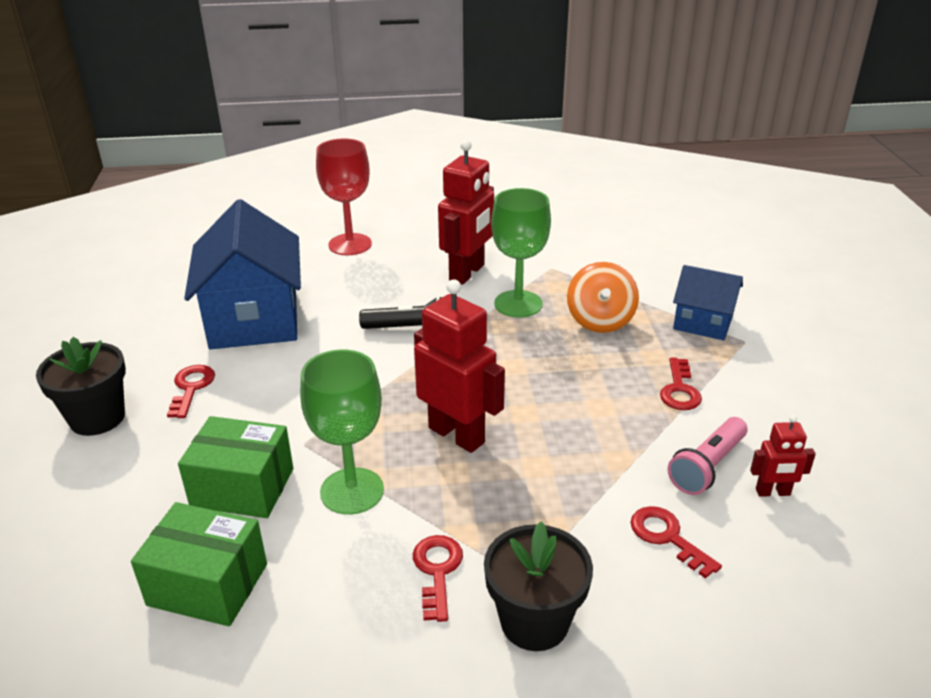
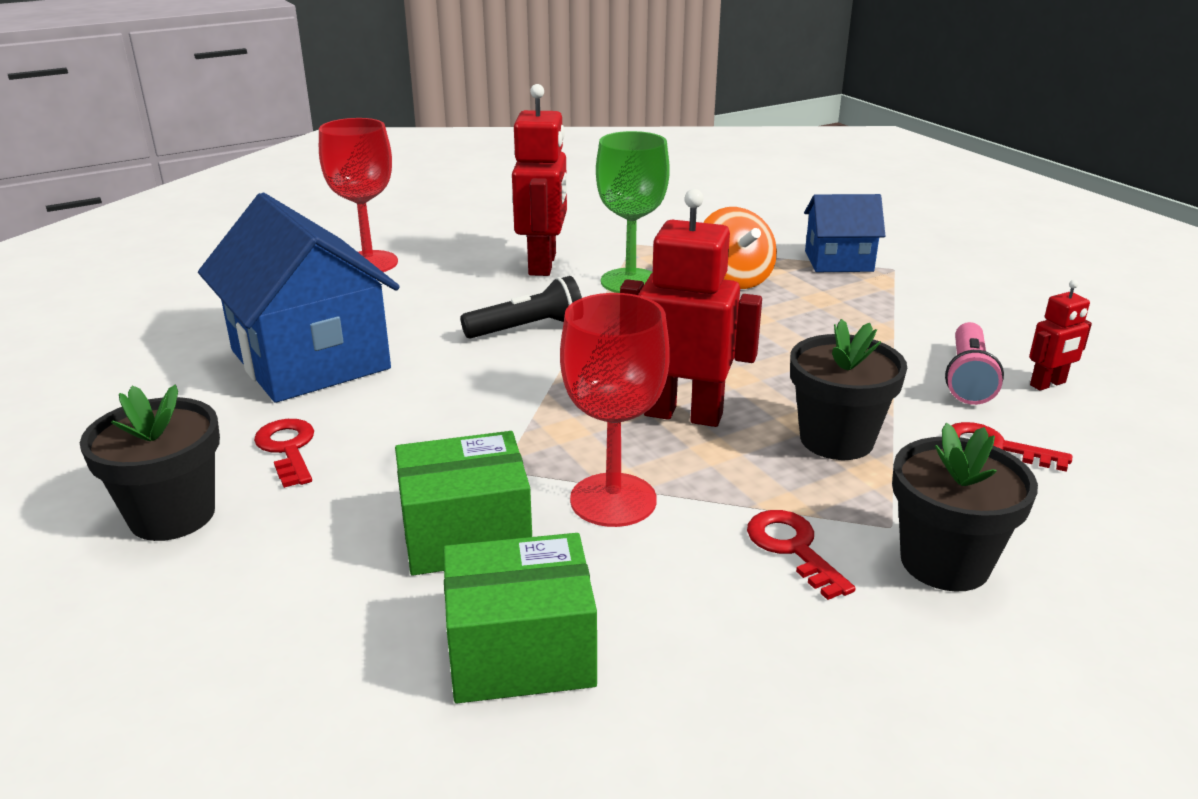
camera: 25 degrees left, 5 degrees down
(352, 491) = (613, 500): green goblet -> red goblet
(549, 491) = (836, 439): none -> black flower pot
(679, 390) = (874, 321): red key -> none

